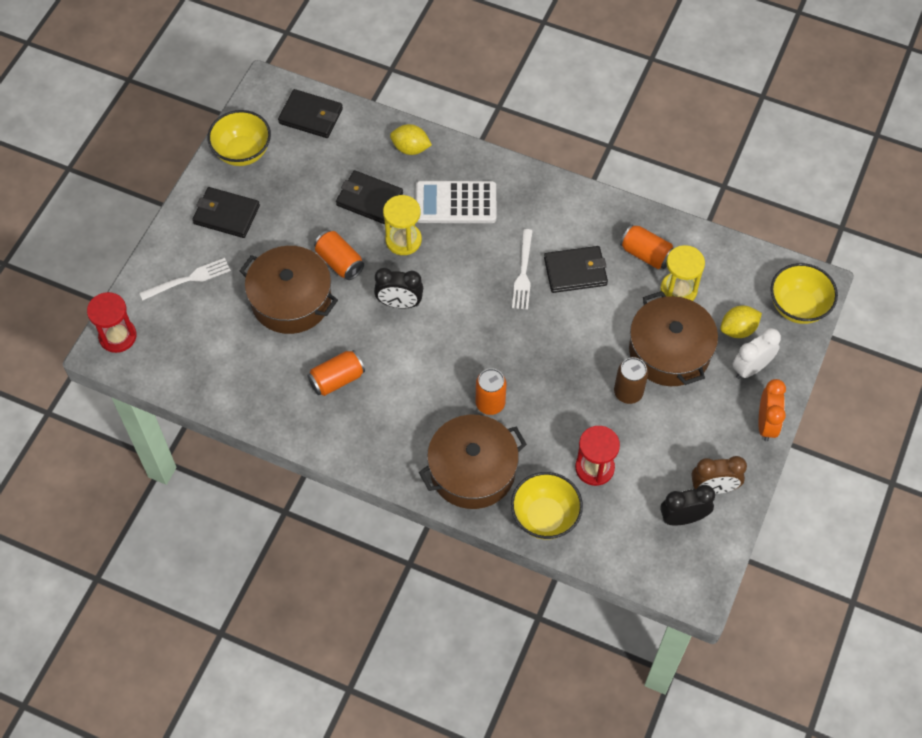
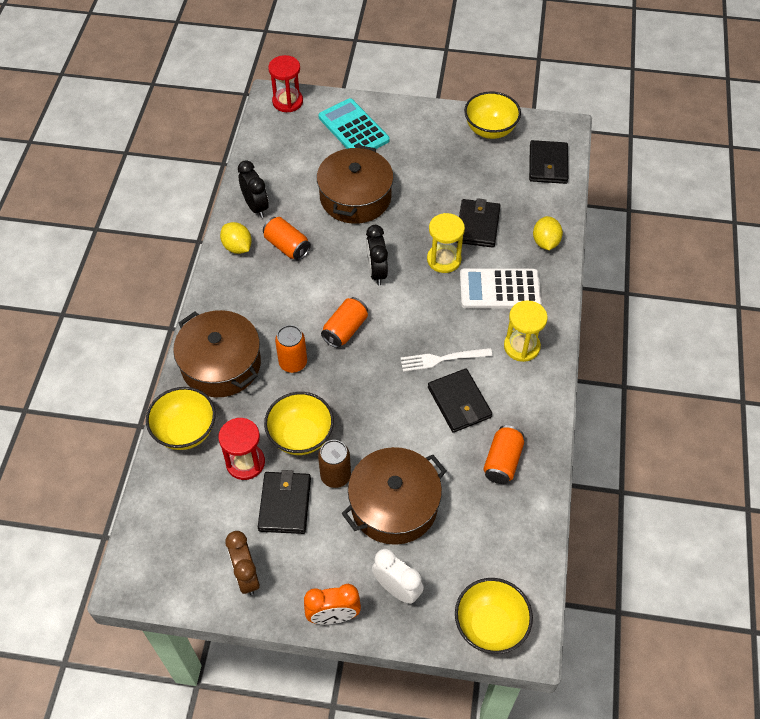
camera: 75 degrees right, 5 degrees down
(189, 279) = (353, 129): white fork -> turquoise calculator
(226, 215) = (424, 136): black wallet -> black wallet (285, 504)
(339, 262) = (404, 220): orange can -> orange can (345, 330)
(456, 203) = (499, 289): white calculator -> white calculator turned 75 degrees counterclockwise
(577, 413) = (301, 436): none -> yellow bowl
(678, 290) = (470, 500): yellow hourglass -> yellow hourglass (521, 346)
(683, 518) = (207, 552): black clock -> black clock (256, 207)
(738, 329) = (441, 567): yellow lemon -> yellow lemon (237, 247)

